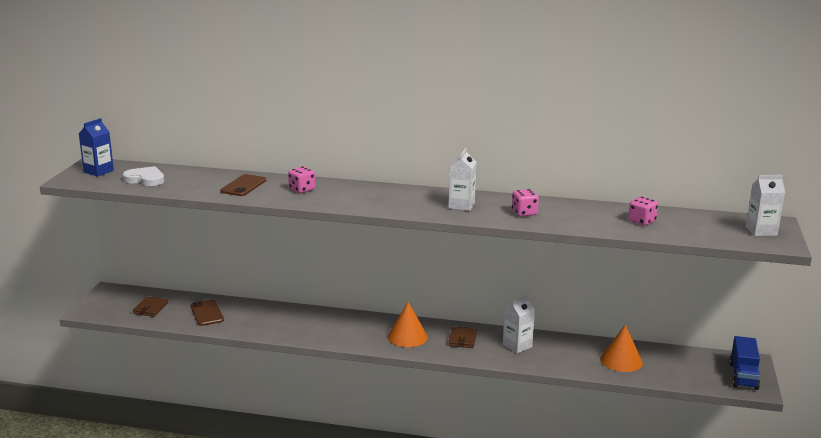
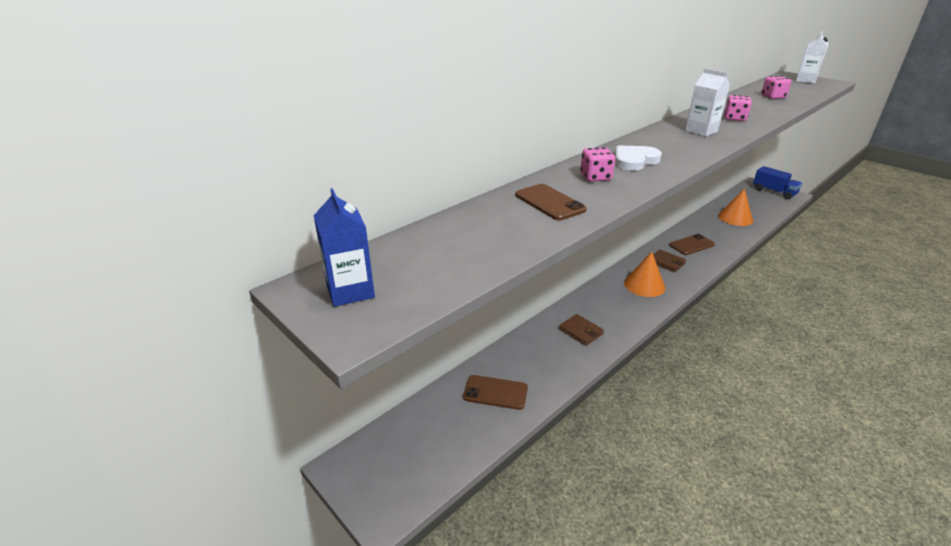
camera: 55 degrees left, 10 degrees up
(145, 179) = (443, 259): white heart -> white heart (634, 161)
(150, 308) = (438, 439): brown wallet -> brown wallet (581, 331)
(517, 346) = (691, 245): white carton -> brown phone

